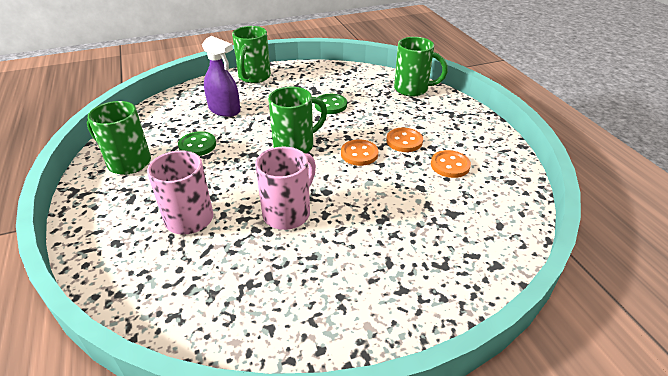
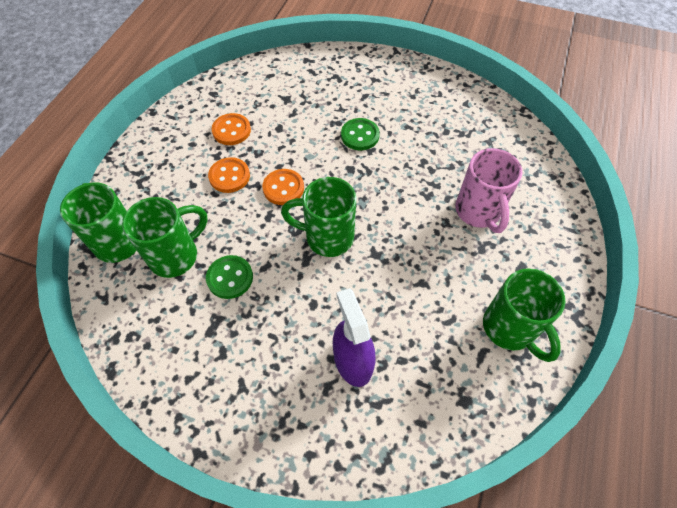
camera: 140 degrees left, 20 degrees up
(197, 145) = (423, 307): green button -> green button (360, 135)
(254, 77) = (255, 424): green mug -> green mug (176, 255)
(288, 213) = (396, 167): pink mug -> none

